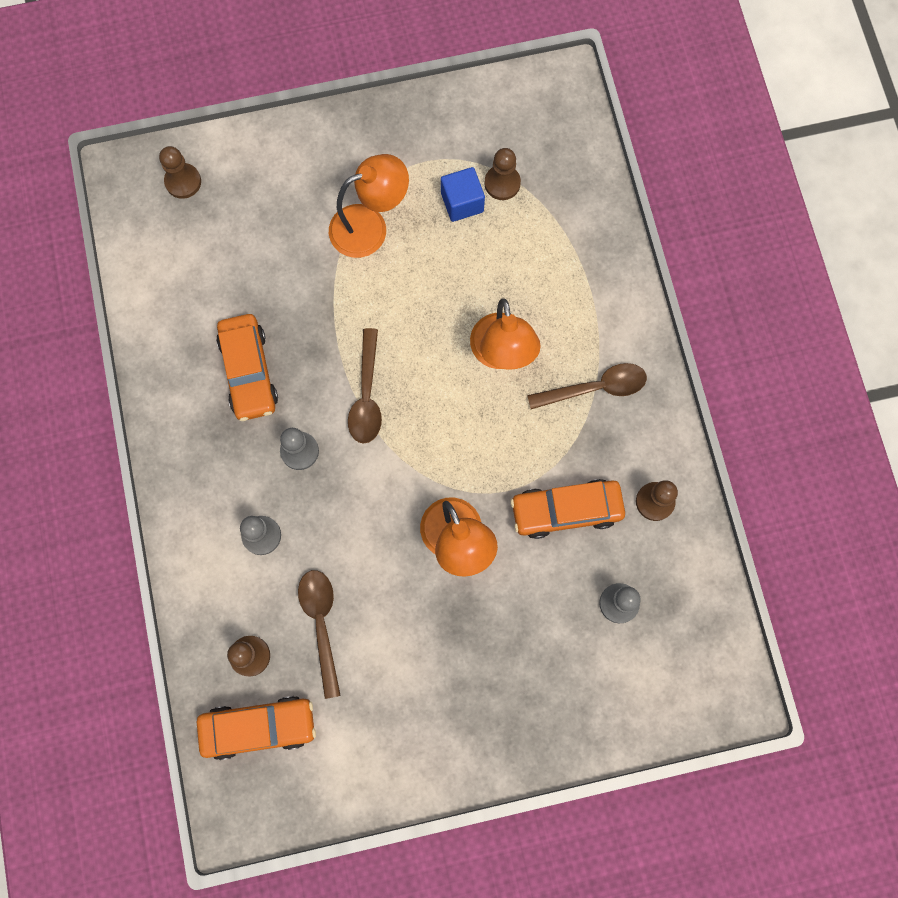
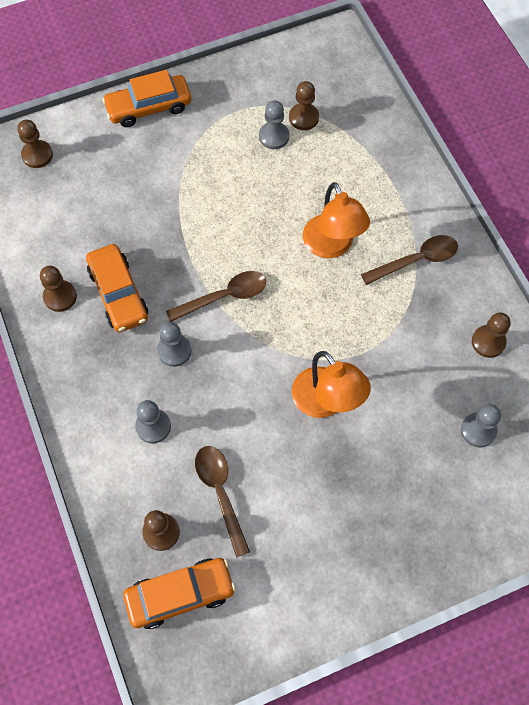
camera: 10 degrees left, 10 degrees down
(183, 364) = (60, 296): none -> brown pawn
(367, 395) = (224, 296): brown spoon -> brown spoon turned 105 degrees counterclockwise
(370, 226) = (201, 165): orange lamp -> none
(462, 202) = (274, 136): blue cube -> grey pawn
(566, 510) = (415, 361): orange car -> orange car (149, 107)

